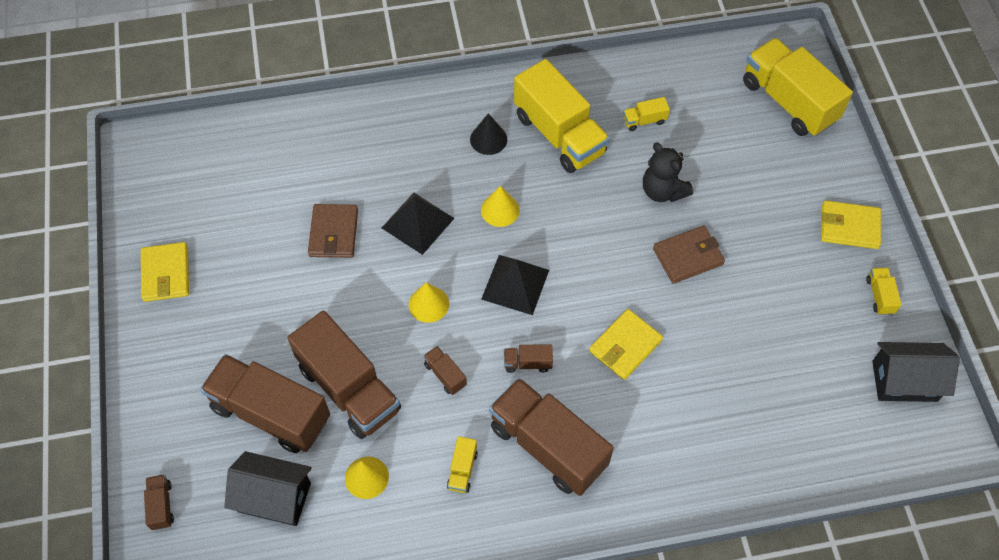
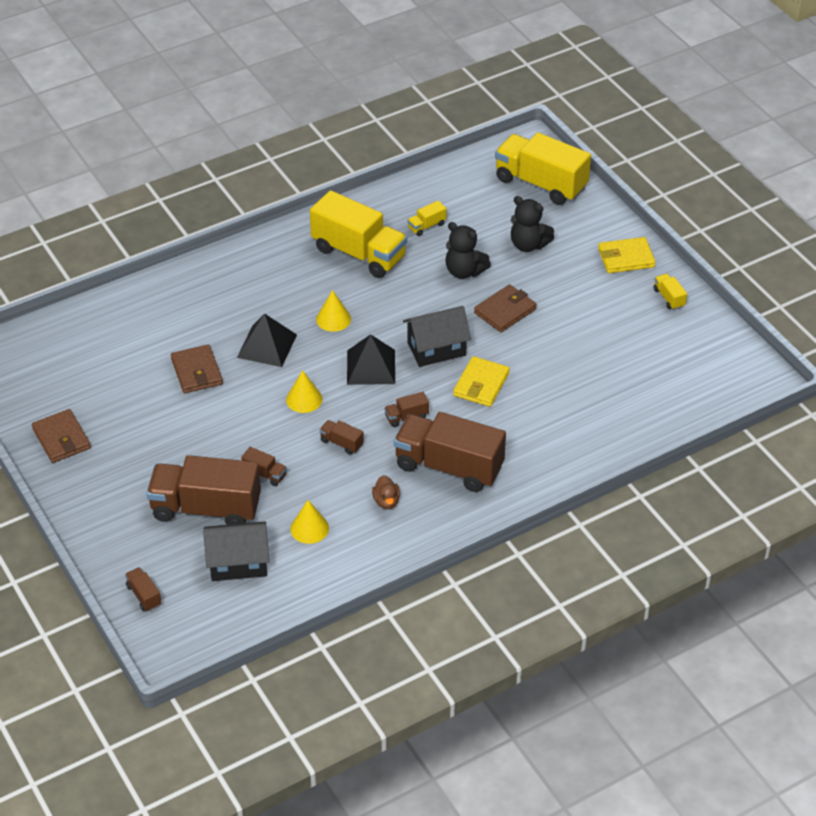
camera: 20 degrees left, 15 degrees down
(166, 274) = (61, 439): yellow wallet -> brown wallet
(349, 388) = (265, 474): brown truck -> brown truck, size x0.41
(462, 470) = (386, 501): yellow truck -> brown duck
(488, 139) = (299, 272): black cone -> none
(745, 177) = (528, 245): none -> black teddy bear
(904, 381) = (710, 349): black house -> black house (436, 349)

